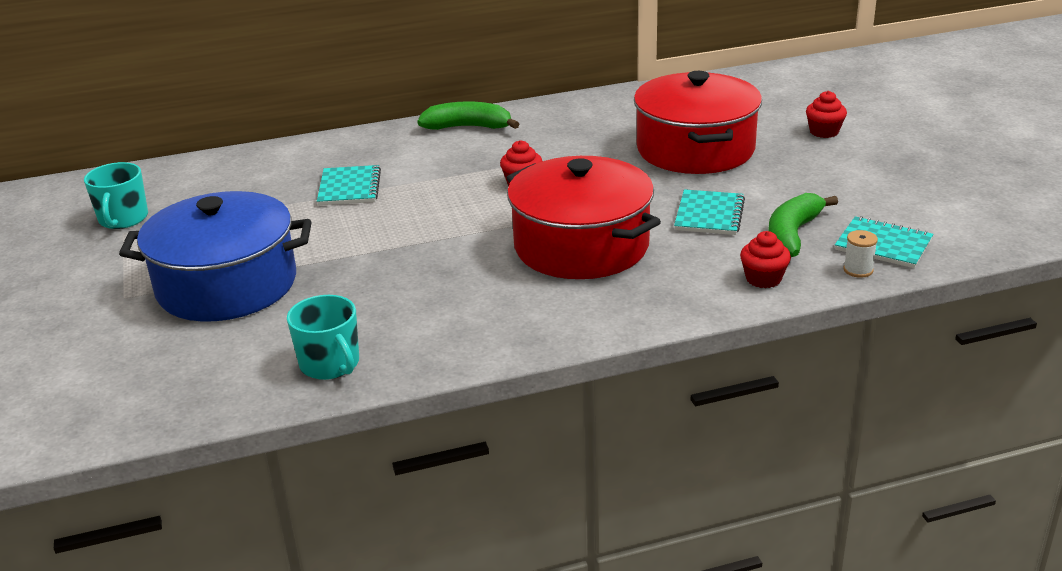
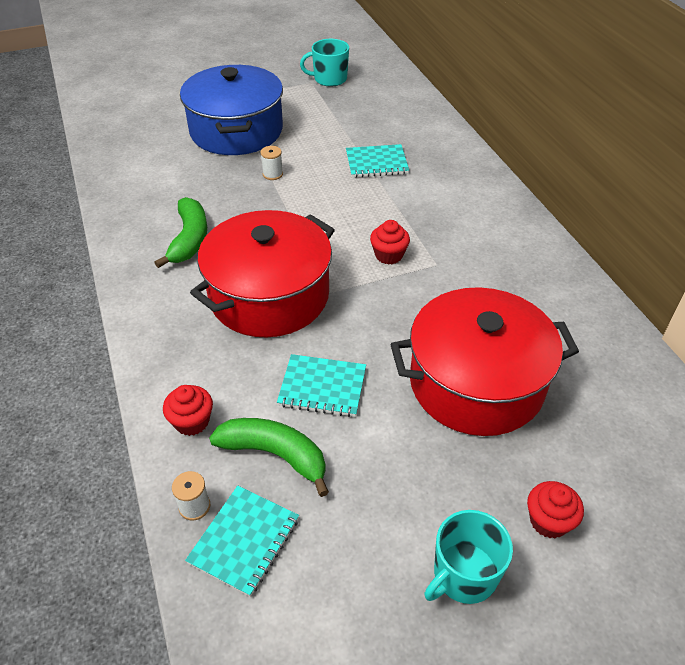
camera: 85 degrees right, 15 degrees up
(330, 364) = (130, 183): turquoise mug -> turquoise mug (464, 575)
(348, 253) = (272, 174): none -> white spool
(468, 127) = (503, 215): green banana -> green banana (189, 239)

